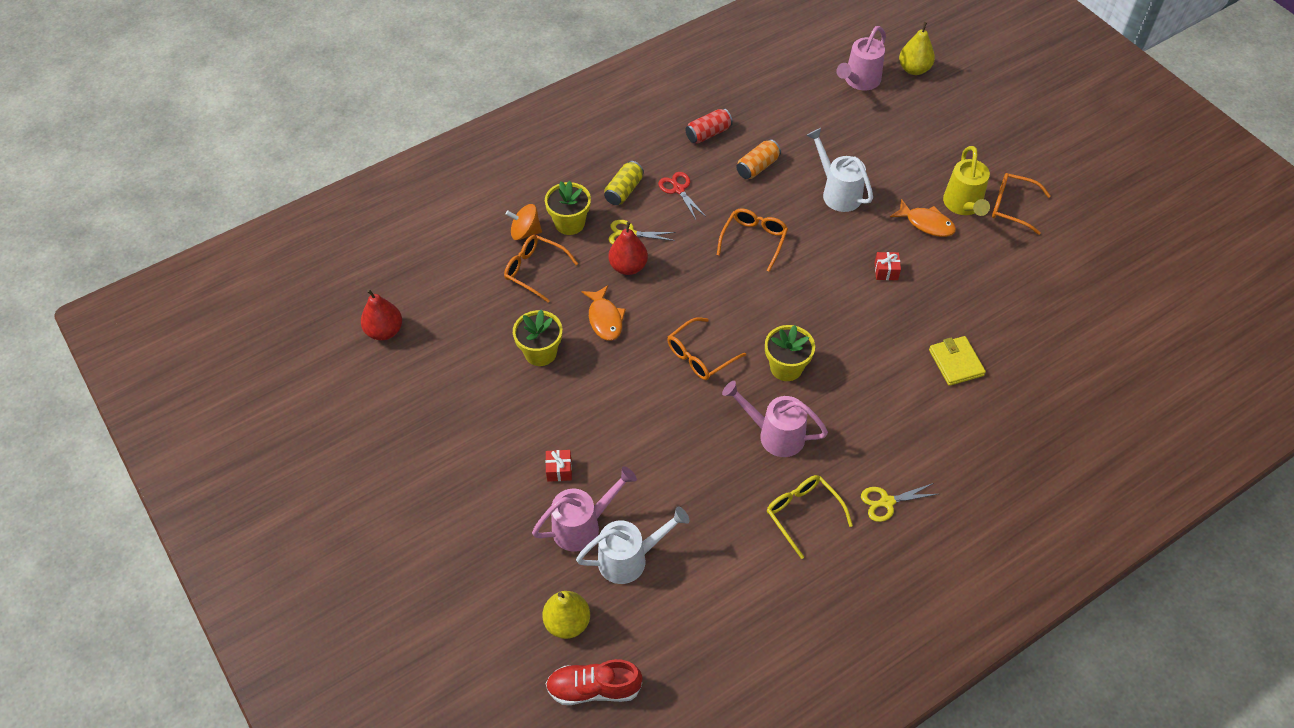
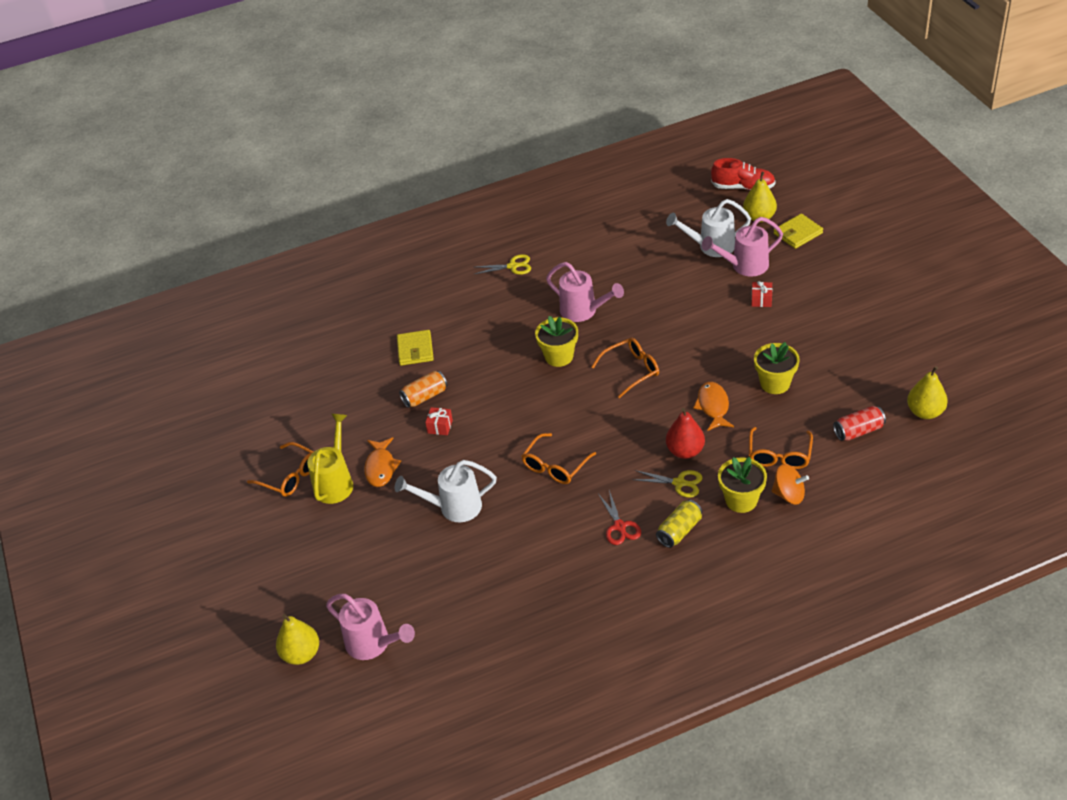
camera: 165 degrees left, 10 degrees down
(384, 331) = (925, 412): red pear -> yellow pear
(513, 593) = (798, 233): none -> yellow wallet
(535, 270) = (779, 455): orange glasses -> orange glasses turned 60 degrees clockwise
(708, 134) = (572, 591): red can -> red can (858, 431)
(757, 167) = (528, 544): orange can -> orange can (425, 396)
(803, 514) = (577, 263): yellow glasses -> none
(838, 192) = (454, 507): white watering can -> white watering can turned 105 degrees clockwise
(859, 81) = (373, 644): pink watering can -> pink watering can turned 75 degrees clockwise
(926, 223) = (380, 467): orange fish -> orange fish turned 135 degrees counterclockwise

